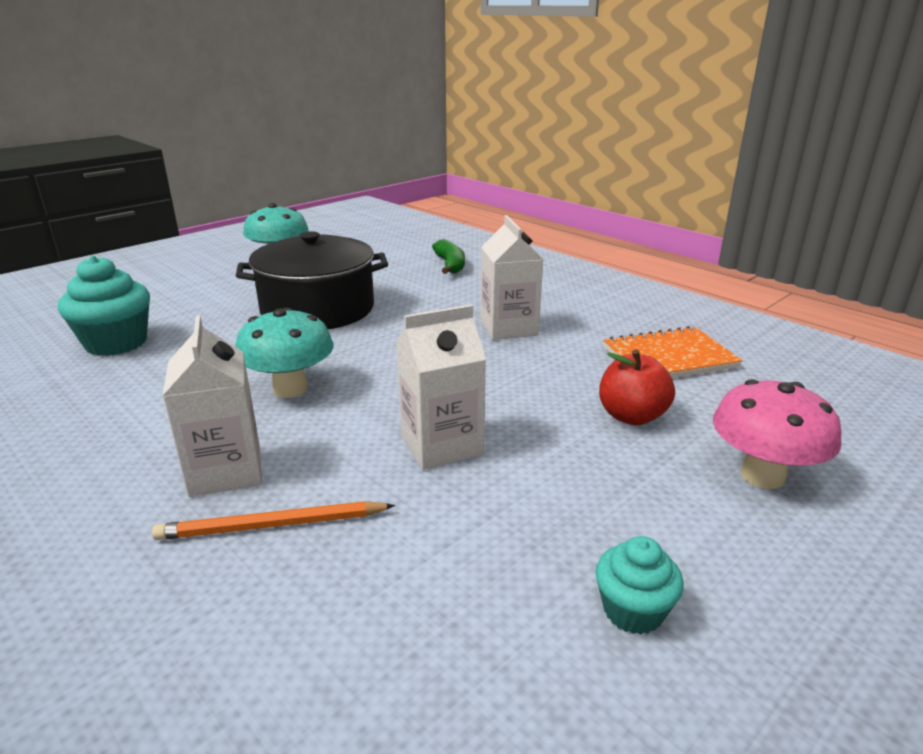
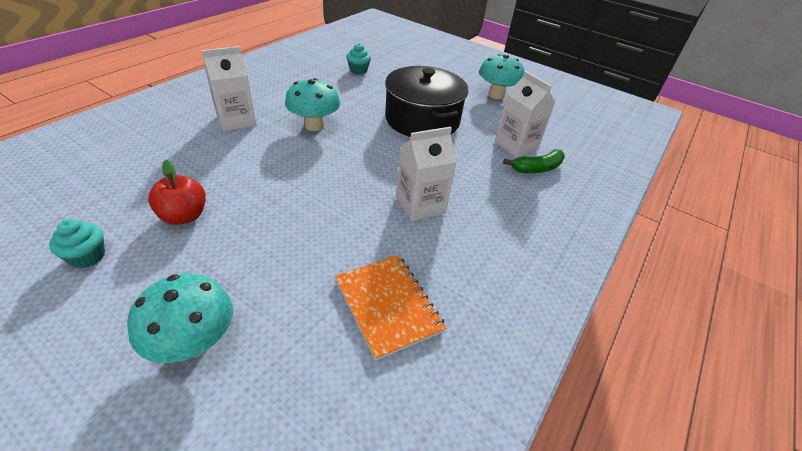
camera: 75 degrees right, 15 degrees up
(116, 343) = (358, 70): turquoise cupcake -> turquoise cupcake, size x0.58
(273, 525) = (190, 139): orange pencil -> none
(441, 445) = (252, 182): white carton -> white carton (516, 145)
(631, 416) = (283, 271): red apple -> red apple (184, 216)
(762, 476) = (194, 342): pink mushroom -> turquoise mushroom

